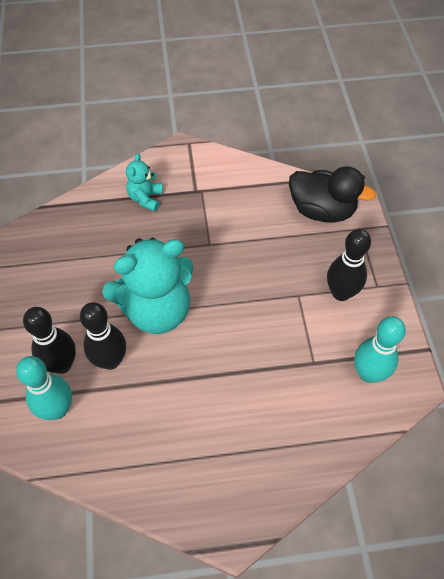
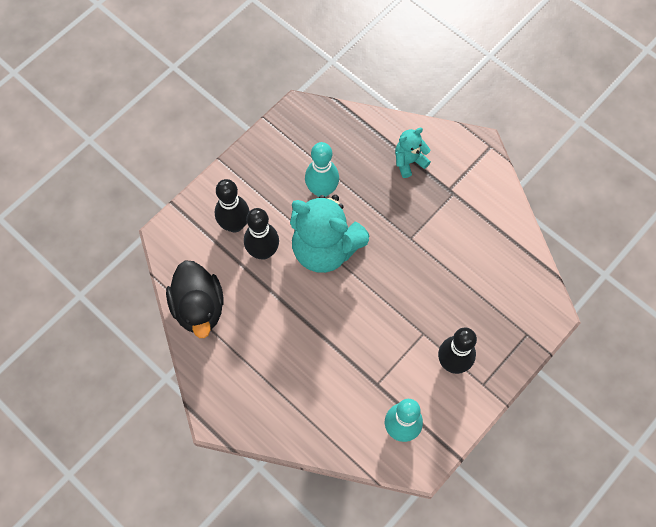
camera: 50 degrees right, 10 degrees up
(57, 409) = (204, 249): turquoise bowling pin -> turquoise bowling pin (322, 190)
(322, 210) = (518, 294): black duck -> black duck (199, 307)

